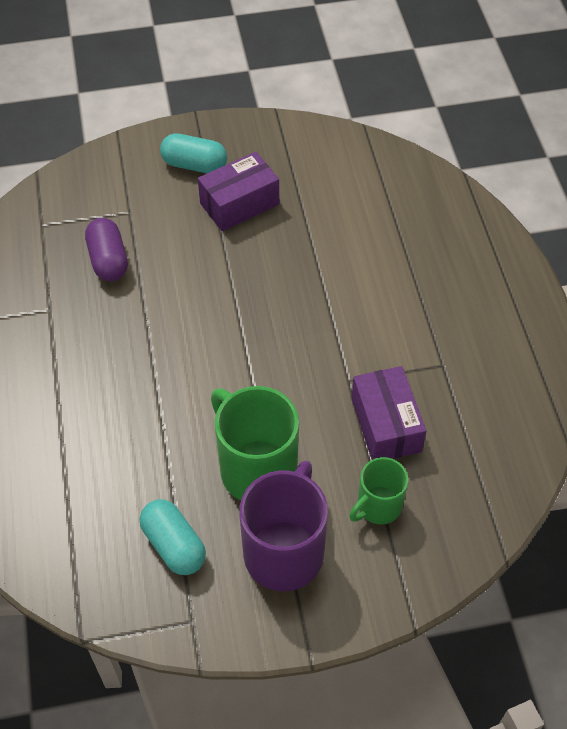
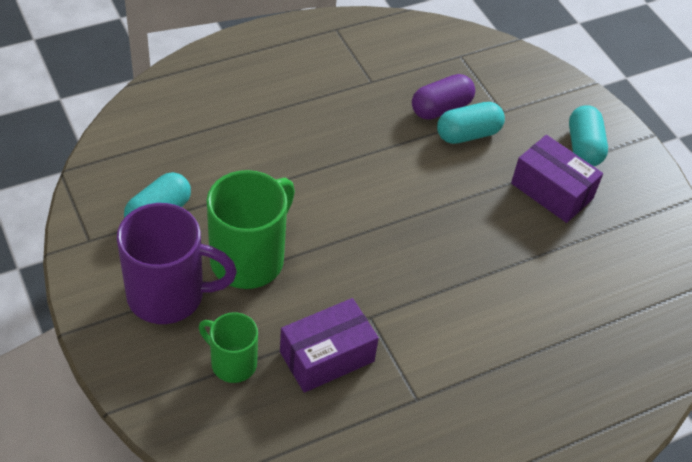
camera: 70 degrees right, 5 degrees down
(150, 247) = (468, 134): none -> turquoise capsule

